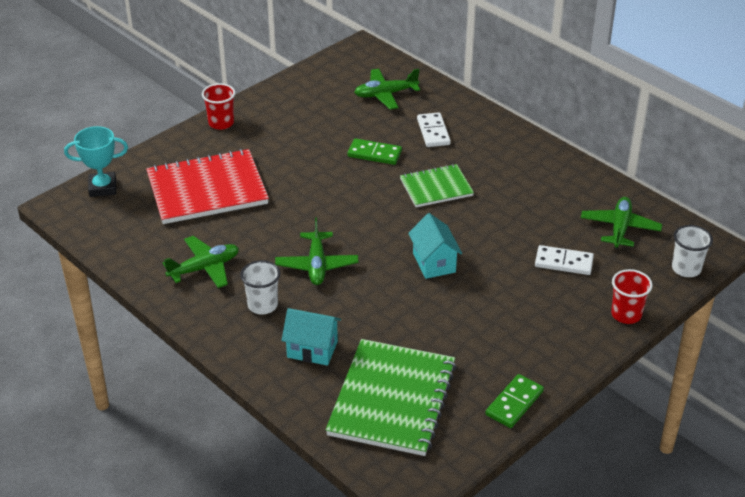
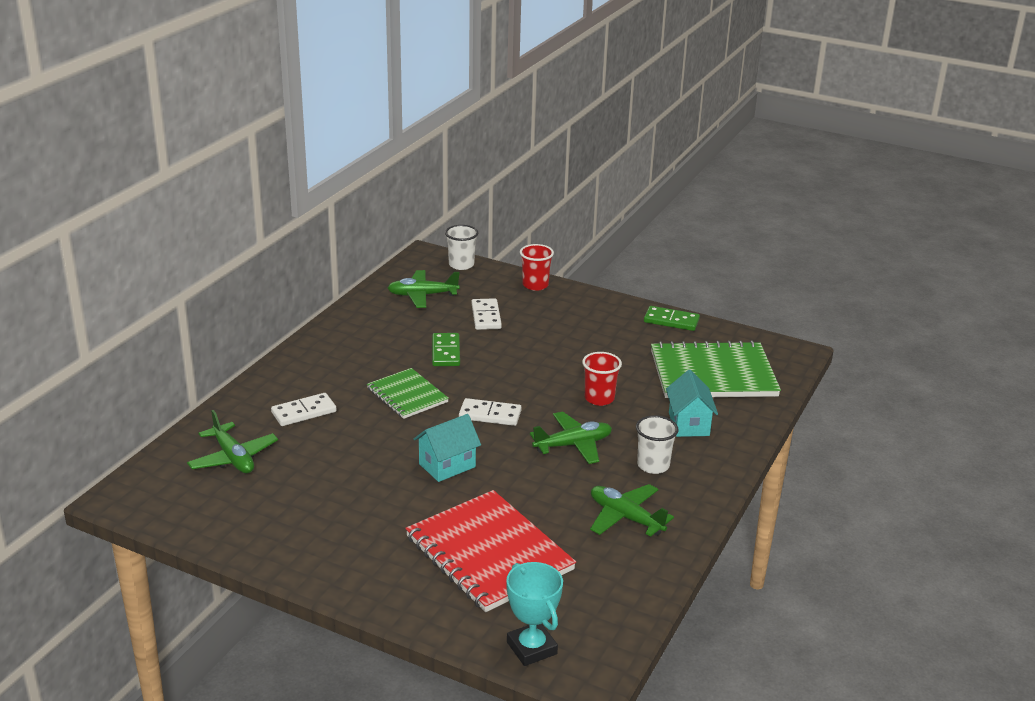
camera: 110 degrees left, 10 degrees down
(221, 123) = (342, 580): red cup -> red cup (599, 398)
(374, 154) = (362, 444): green domino -> green domino (445, 352)
(385, 227) = (490, 415): none -> white domino
(434, 263) = (527, 379): turquoise house -> turquoise house (447, 465)

